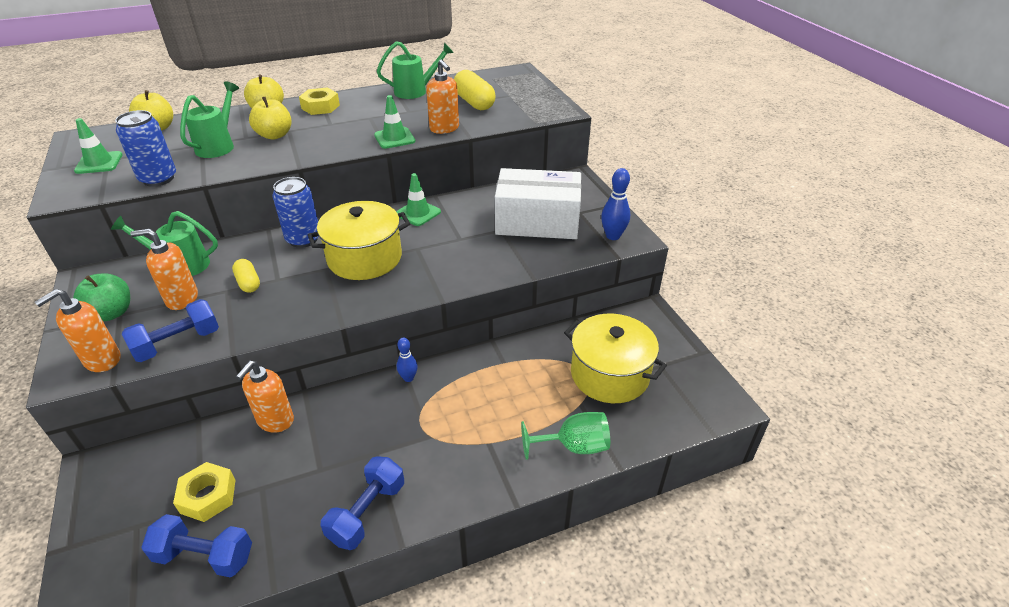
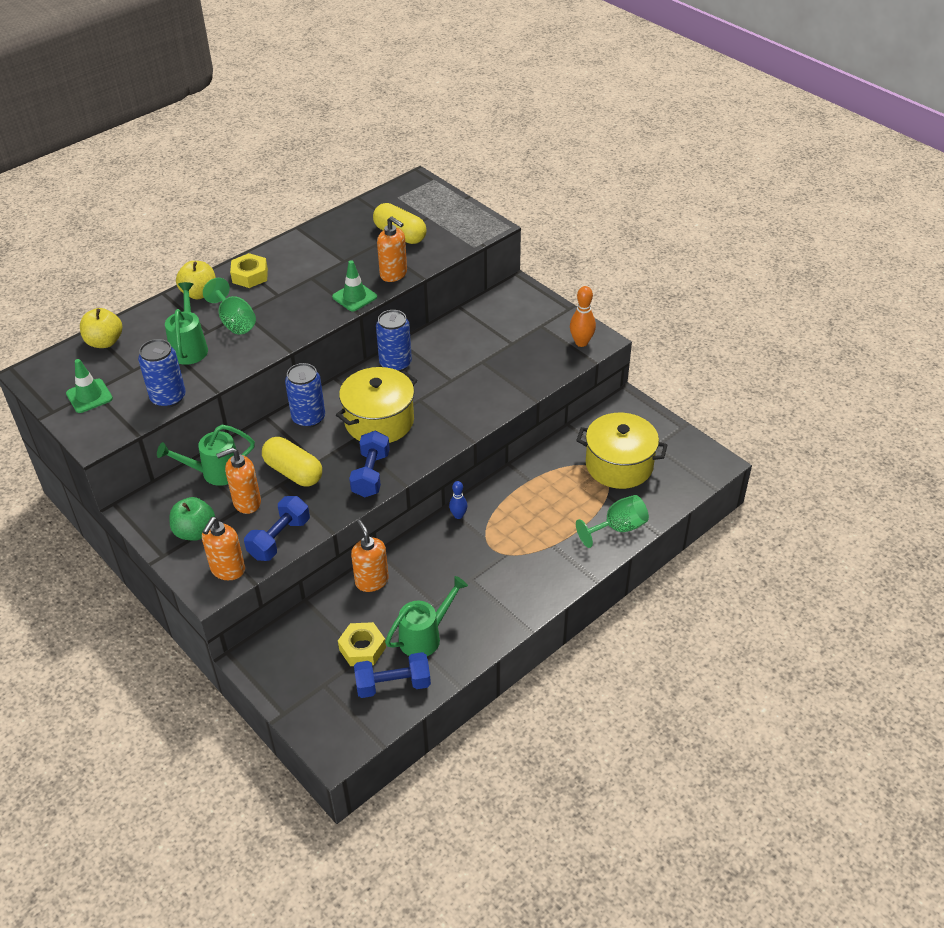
camera: 20 degrees left, 5 degrees up
(248, 283) = (293, 472): yellow capsule -> yellow capsule, size x1.70
(274, 135) = (234, 322): yellow apple -> green goblet
(275, 421) = (371, 581): orange soap dispenser -> orange soap dispenser turned 150 degrees clockwise
(367, 512) = (492, 620): blue dumbbell -> blue dumbbell (371, 474)
(415, 91) = (331, 233): green watering can -> green watering can (425, 636)
(418, 213) = (395, 363): green traffic cone -> blue can
(537, 221) = (509, 345): white box -> none
(613, 236) = (581, 342): blue bowling pin -> orange bowling pin

